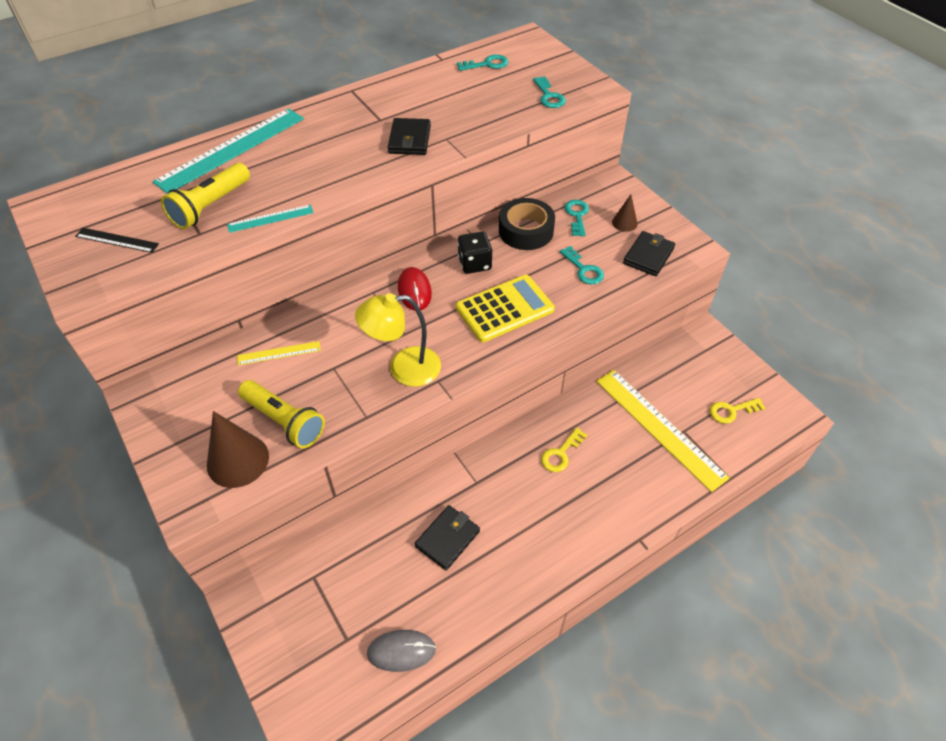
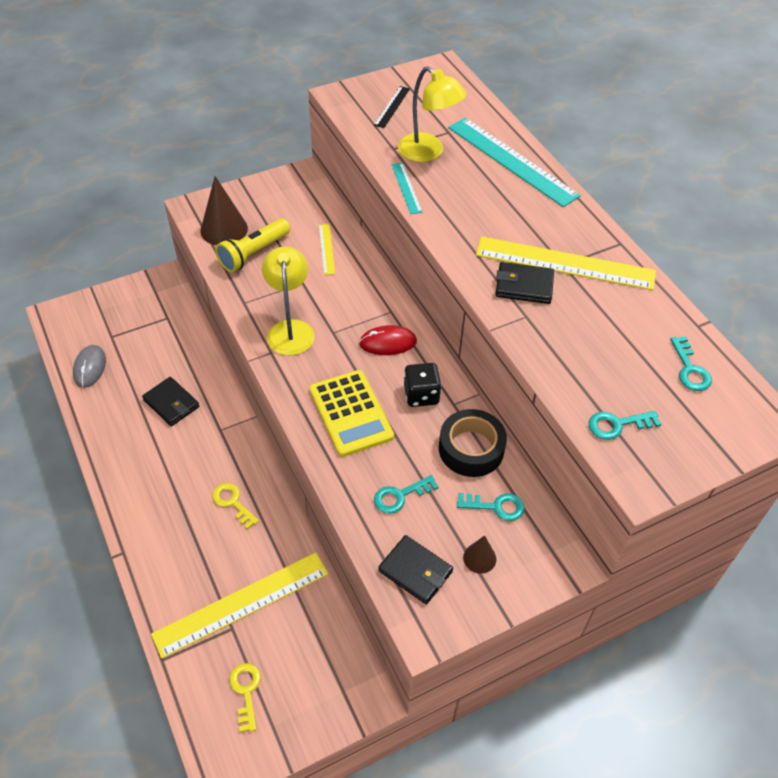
camera: 95 degrees right, 0 degrees up
(210, 206) = (428, 152): yellow flashlight -> yellow lamp
(379, 118) = (565, 263): none -> yellow ruler

